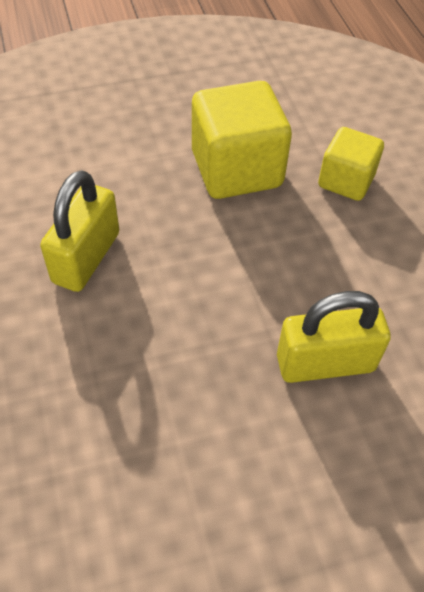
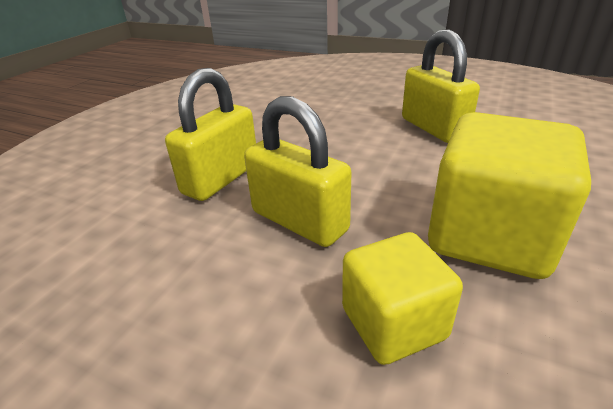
camera: 135 degrees right, 20 degrees down
(318, 266) = (299, 221): none -> yellow padlock

